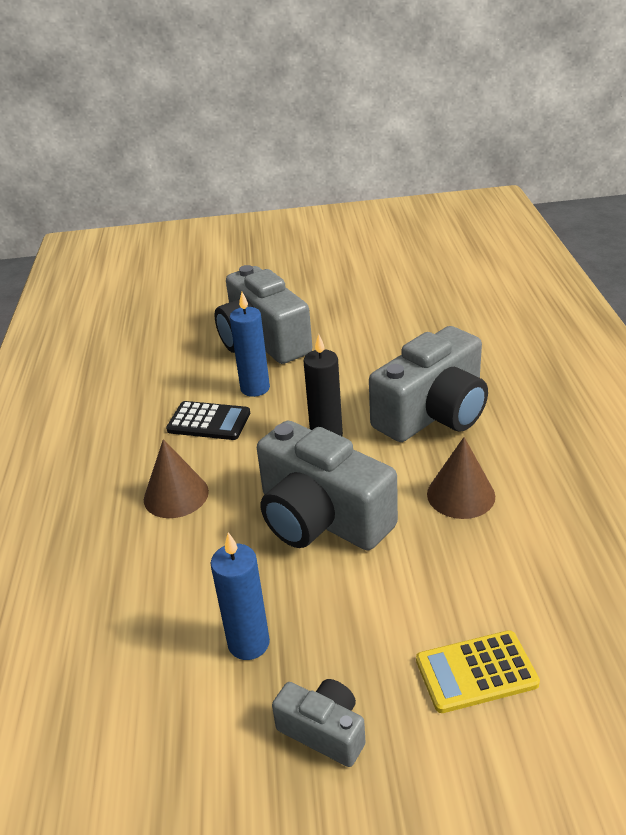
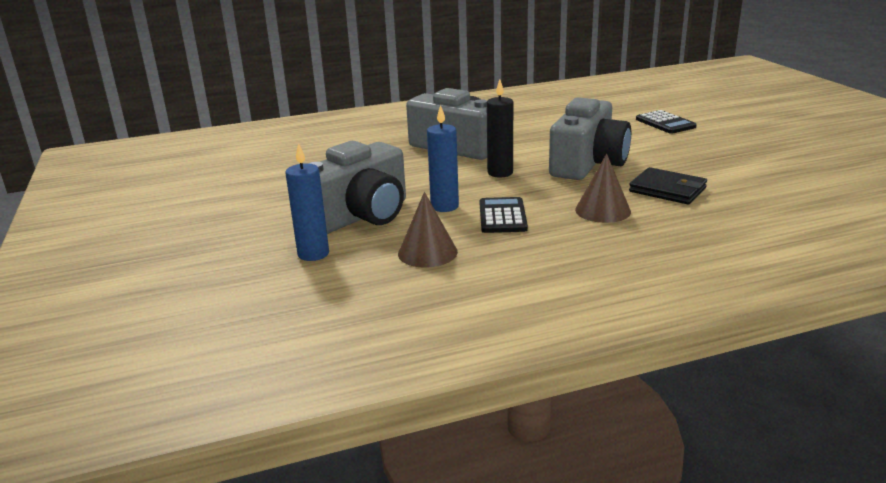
camera: 105 degrees left, 10 degrees down
(195, 569) = (667, 190): none -> black wallet
(248, 643) = (705, 167): blue candle -> blue candle (313, 254)
(324, 731) = (734, 145): grey camera -> none
(461, 495) = (539, 134): brown cone -> brown cone (427, 252)
(476, 672) = (665, 123): yellow calculator -> black calculator

